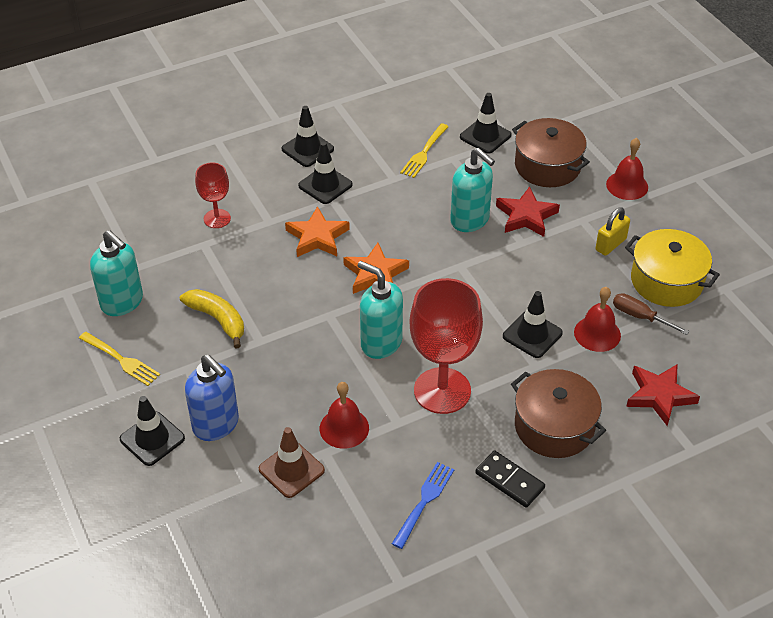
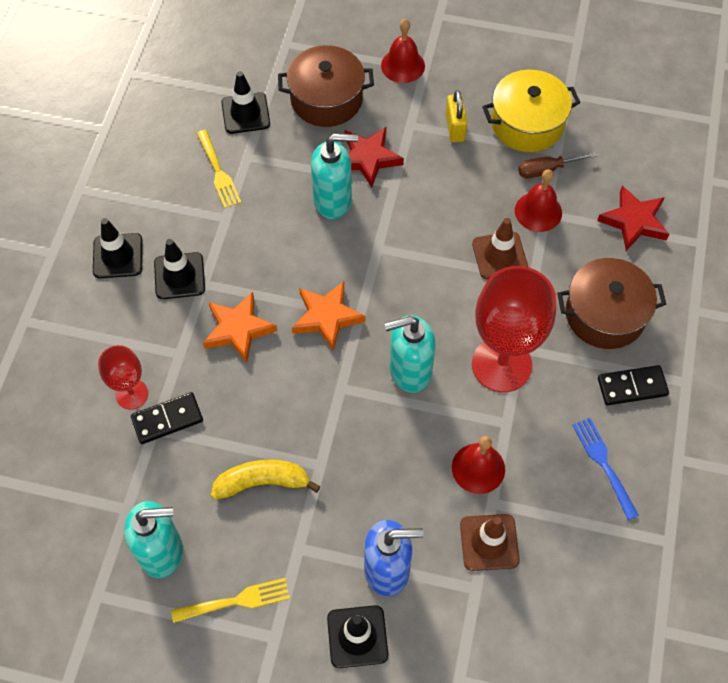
camera: 50 degrees left, 15 degrees up
(216, 246) = (167, 419): none -> black domino
(532, 334) = (499, 255): black traffic cone -> brown traffic cone

